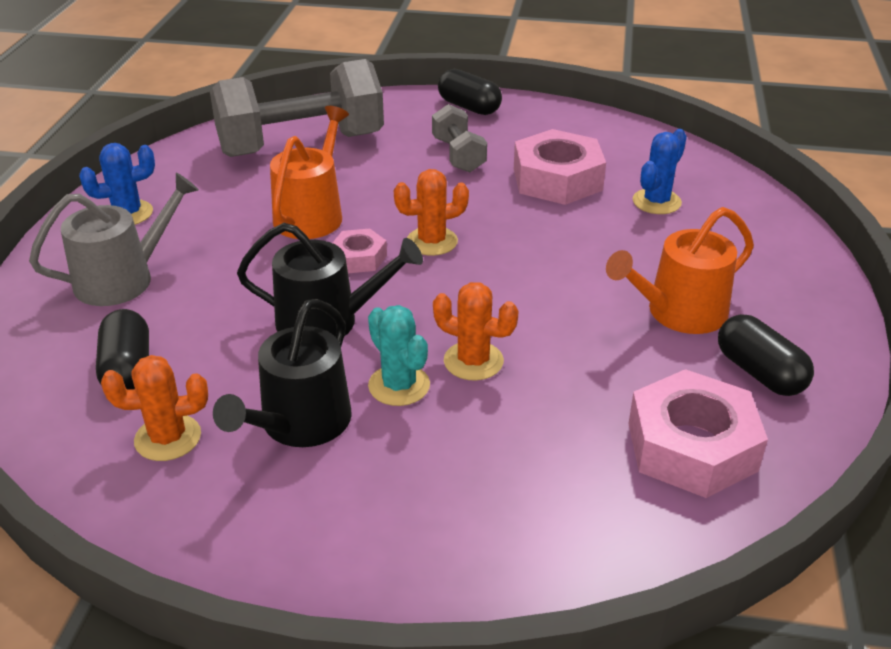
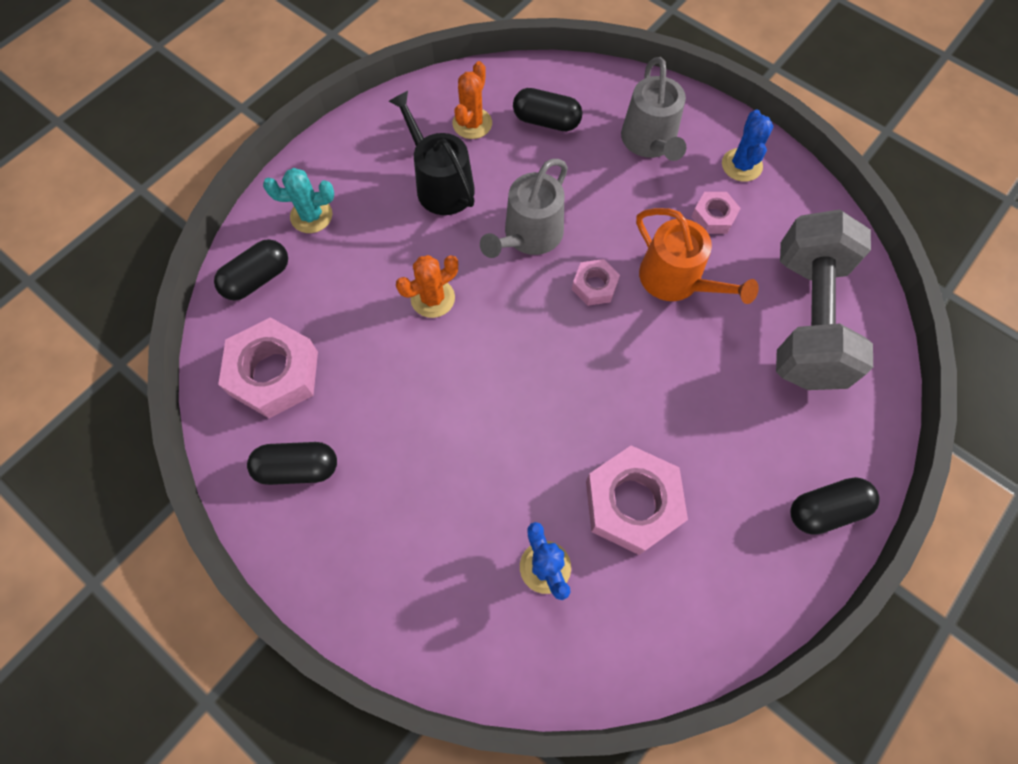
camera: 120 degrees right, 30 degrees up
(213, 213) = (713, 217): none -> pink nut
(327, 321) = (529, 235): black watering can -> grey watering can
(399, 385) = (439, 247): turquoise cactus -> turquoise cactus (311, 216)
(432, 241) = (588, 345): orange cactus -> none
(458, 155) = (722, 441): grey dumbbell -> none
(593, 538) = (257, 278): none -> black capsule
(679, 313) = (391, 464): orange watering can -> none

